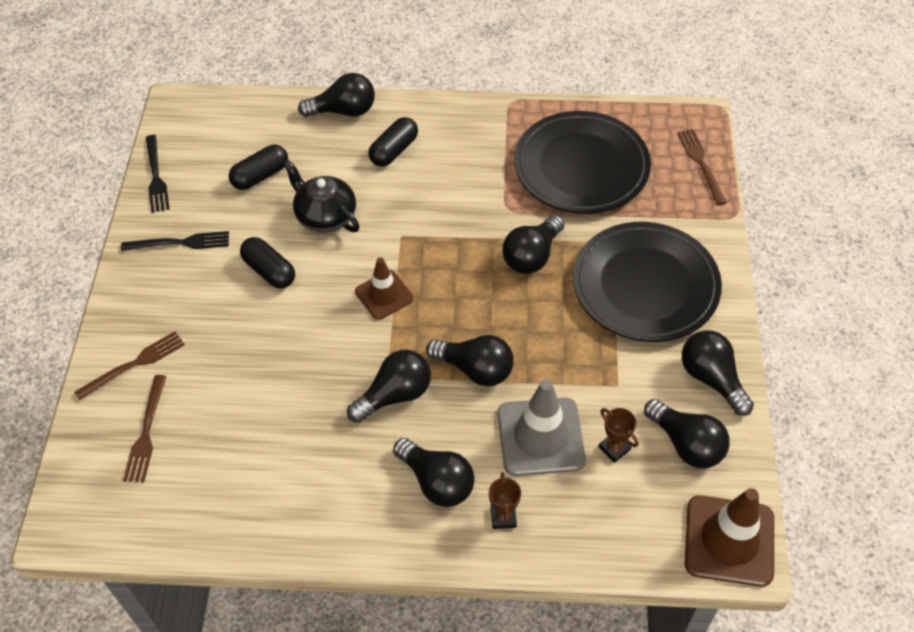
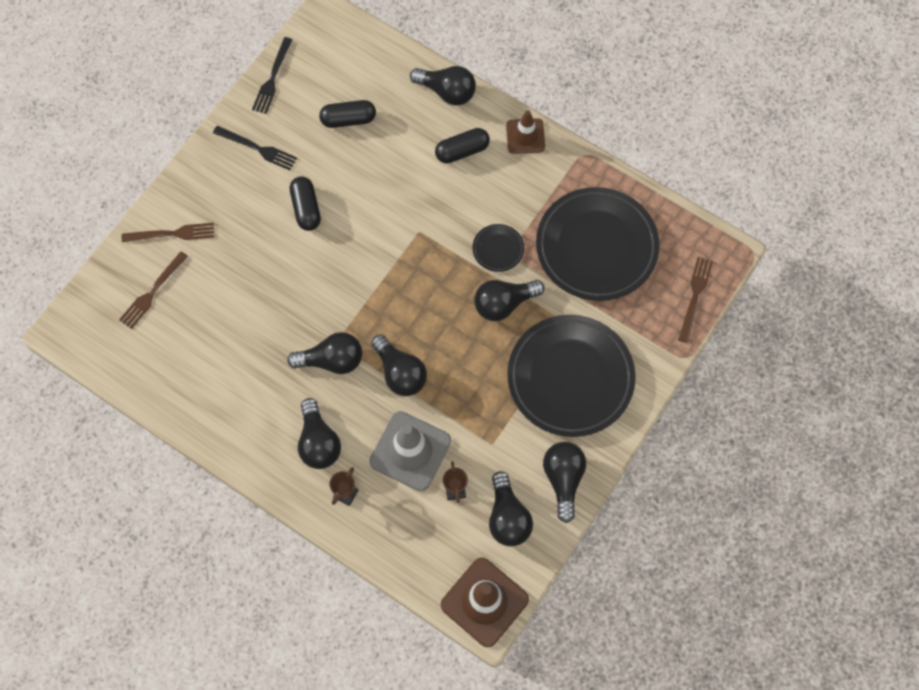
camera: 30 degrees right, 15 degrees up
(325, 216) = (374, 183): black teapot -> none
(384, 295) = (374, 275): brown traffic cone -> brown traffic cone (525, 136)
(490, 213) = (498, 249): none -> black plate

